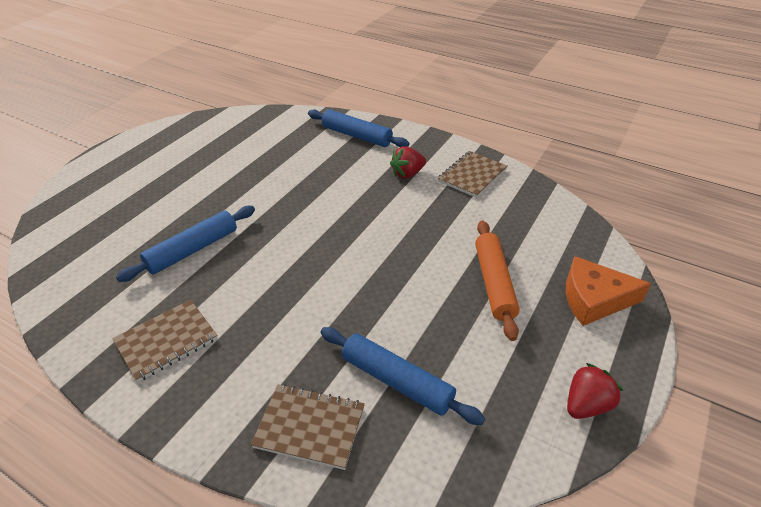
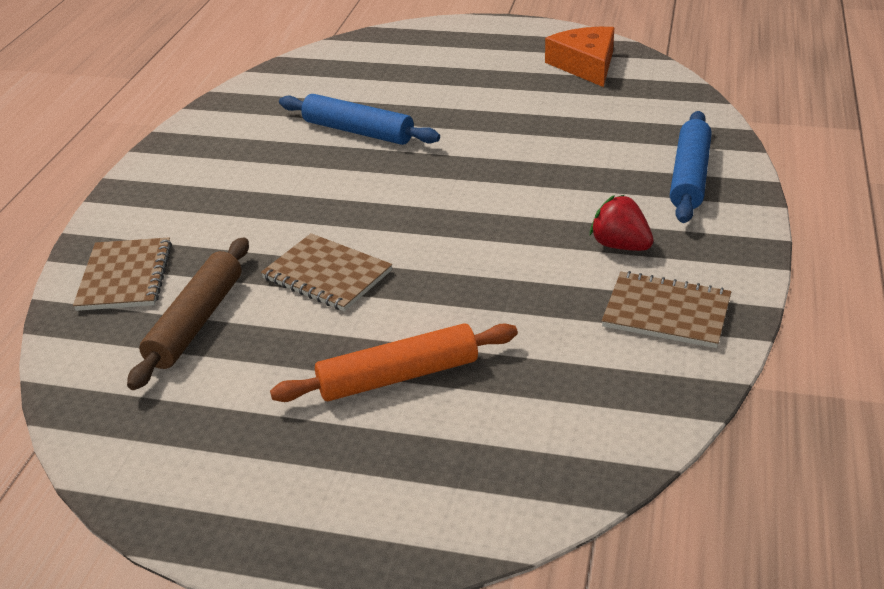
camera: 75 degrees right, 5 degrees down
(166, 341) = (218, 161): brown notebook -> brown notebook (327, 275)
(397, 381) = (196, 322): blue rolling pin -> brown rolling pin
(586, 405) = (187, 496): red strawberry -> none
(594, 299) = (405, 493): orange cheese -> orange cheese (585, 65)

